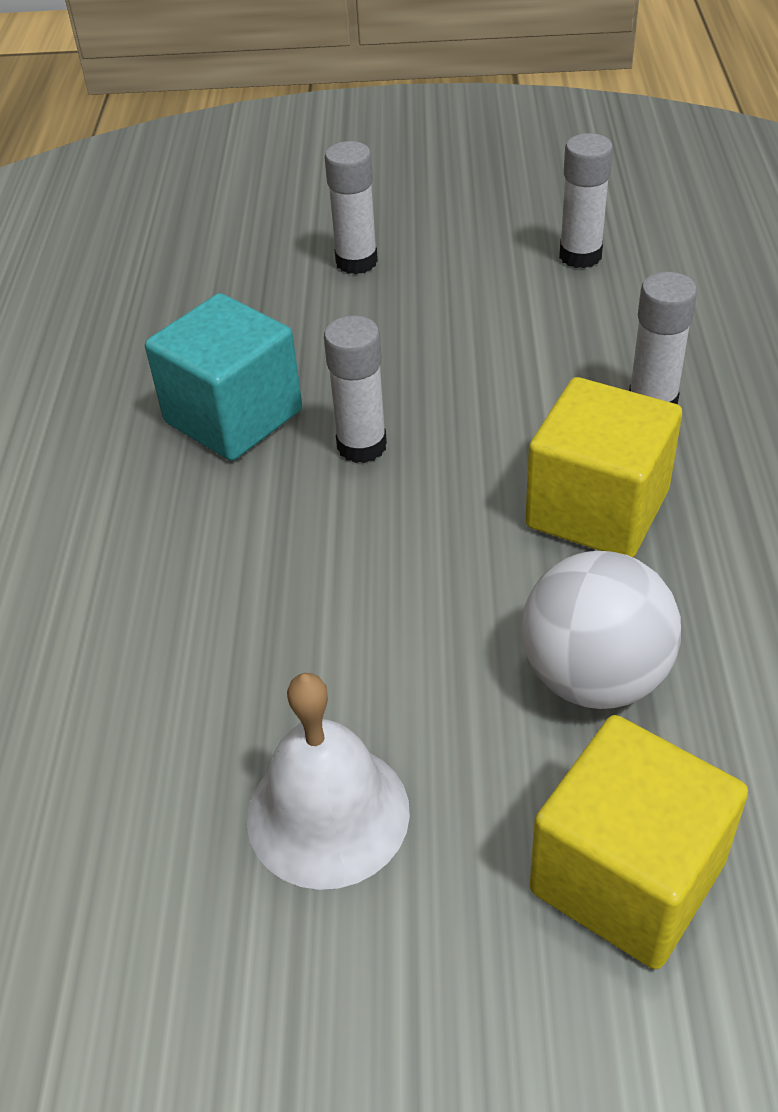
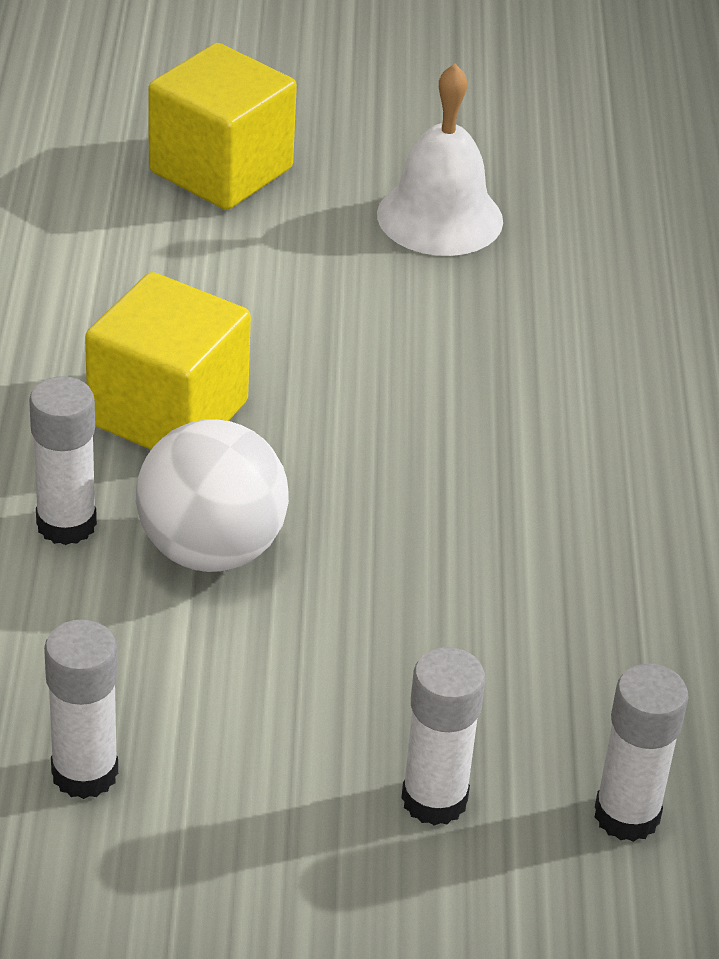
camera: 175 degrees right, 5 degrees down
(233, 416) = (579, 556): turquoise cube -> none
(362, 446) = (419, 504): white glue stick -> white glue stick (627, 815)
(594, 676) = (211, 280): white ball -> white ball (211, 550)

